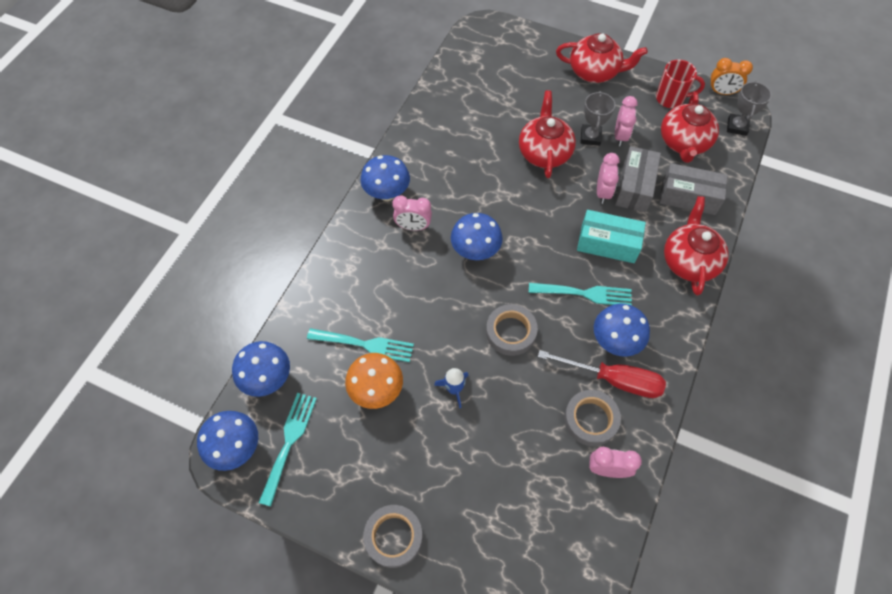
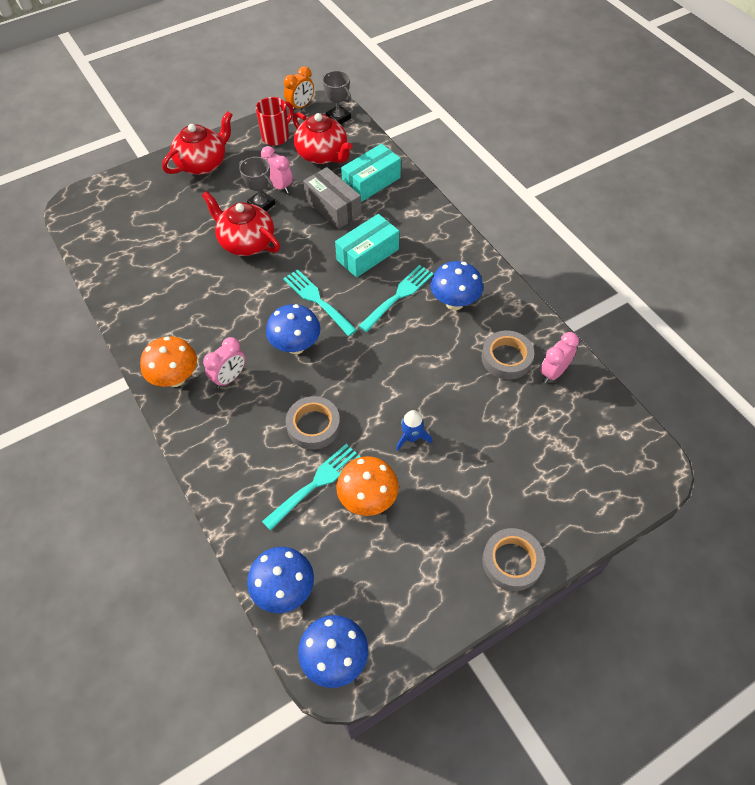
camera: 55 degrees left, 5 degrees down
(289, 442) = (364, 604): turquoise fork -> turquoise fork (317, 300)
(387, 193) = (175, 378): blue mushroom -> orange mushroom
(510, 332) = (392, 366): grey tape -> grey tape (313, 425)
(602, 192) = (319, 229): pink clock -> none
(613, 380) = (485, 323): red screwdriver -> none
(688, 197) = (371, 182): grey box -> turquoise box
(689, 261) = (425, 216): red teapot -> none

